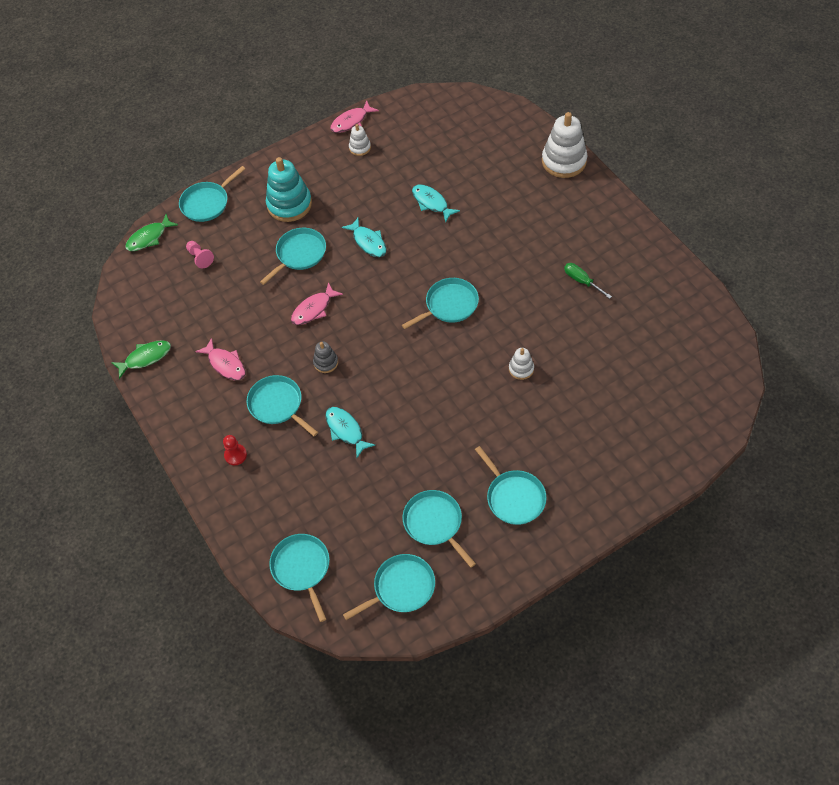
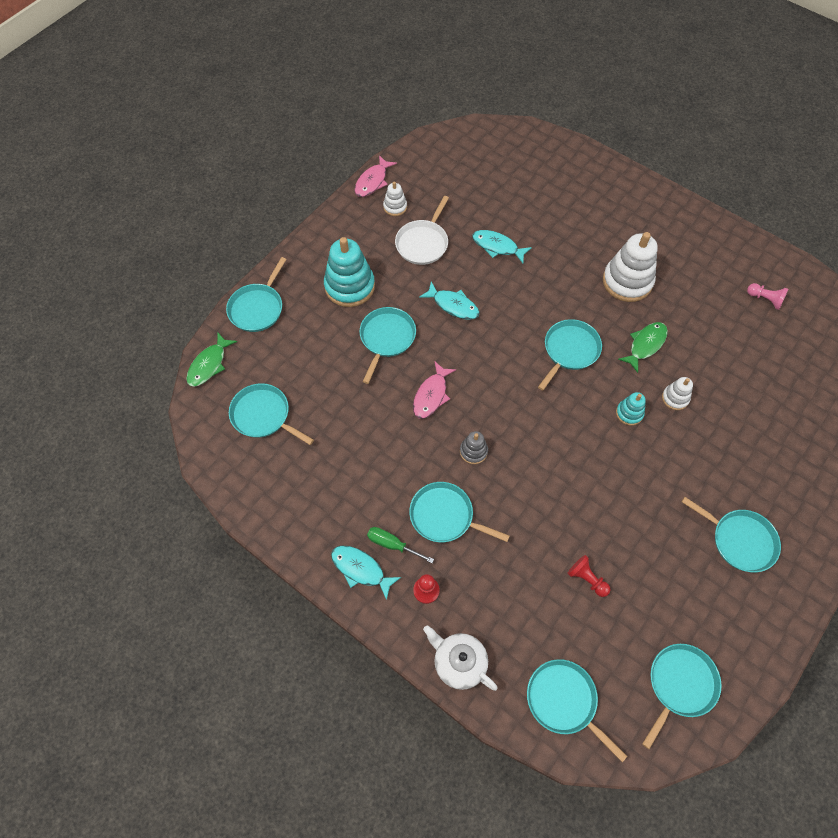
camera: 25 degrees left, 5 degrees up
(145, 358) = (269, 507): green fish -> green fish (645, 345)
(200, 258) = (278, 372): pink pawn -> pink pawn (765, 299)
(225, 364) = (364, 486): pink fish -> none
(234, 515) = (459, 662): none -> white teapot
(346, 430) = (532, 522): turquoise fish -> turquoise fish (361, 569)
(368, 184) = (423, 243): none -> white pan
(368, 486) = (587, 579): none -> red pawn
(435, 523) = (676, 597): turquoise pan -> turquoise pan (263, 415)
(473, 370) = (629, 413): none -> turquoise stacking toy
(564, 161) = (605, 172): white stacking toy -> white stacking toy (627, 281)
(582, 281) = (685, 289): green screwdriver -> green screwdriver (392, 544)

